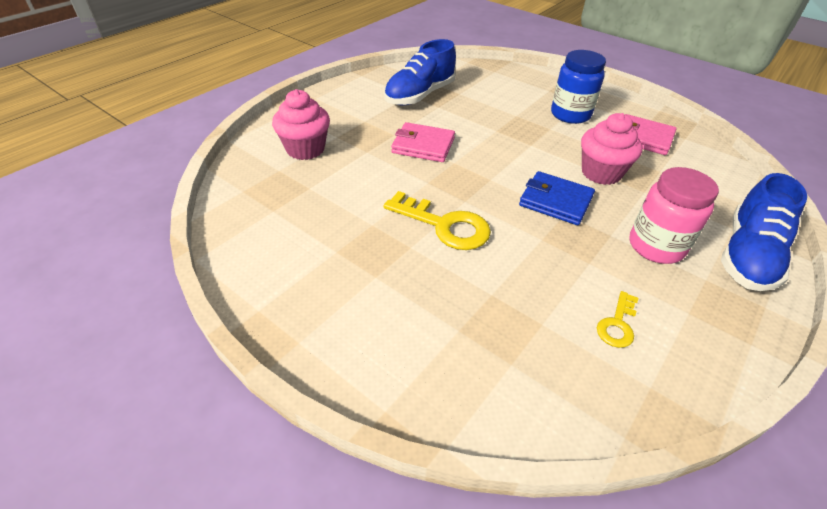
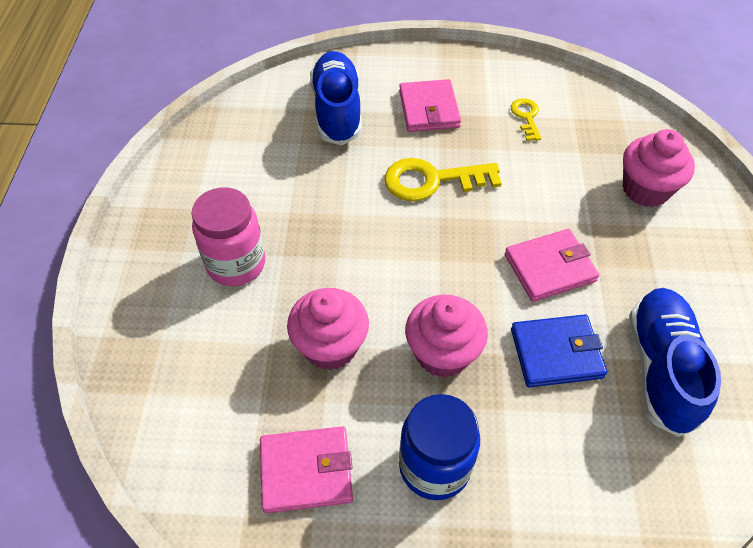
camera: 145 degrees right, 10 degrees up
(380, 285) = (429, 109): none -> pink wallet
(530, 143) = (442, 353): none -> pink cupcake
(555, 201) = (356, 268): blue wallet -> blue wallet (556, 353)
(617, 324) = (246, 169): yellow key -> yellow key (526, 117)
(747, 256) = (144, 303): blue shoe -> blue shoe (337, 111)

